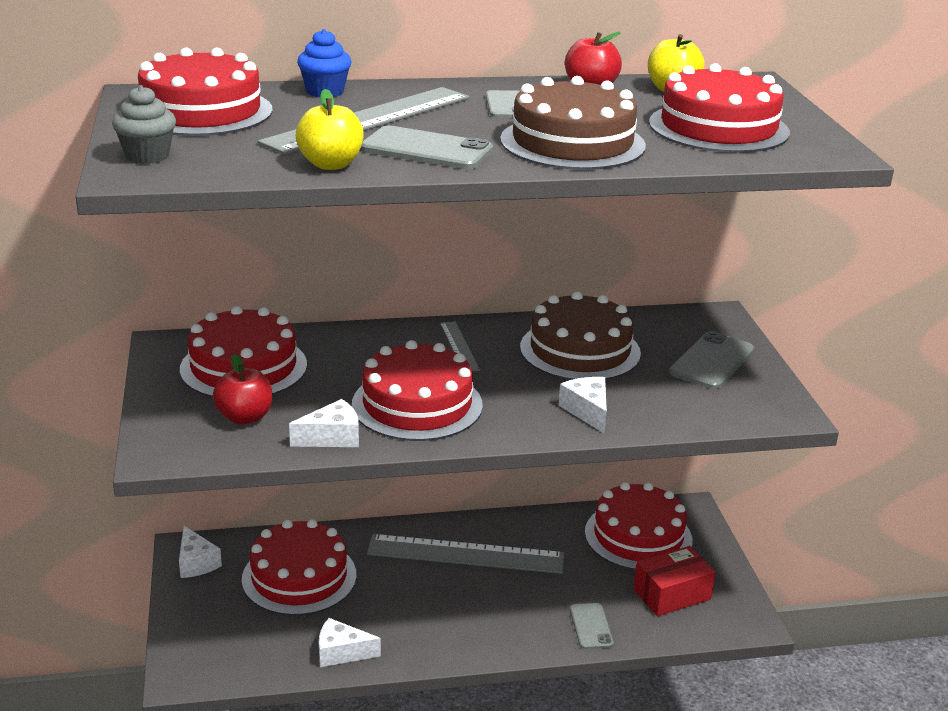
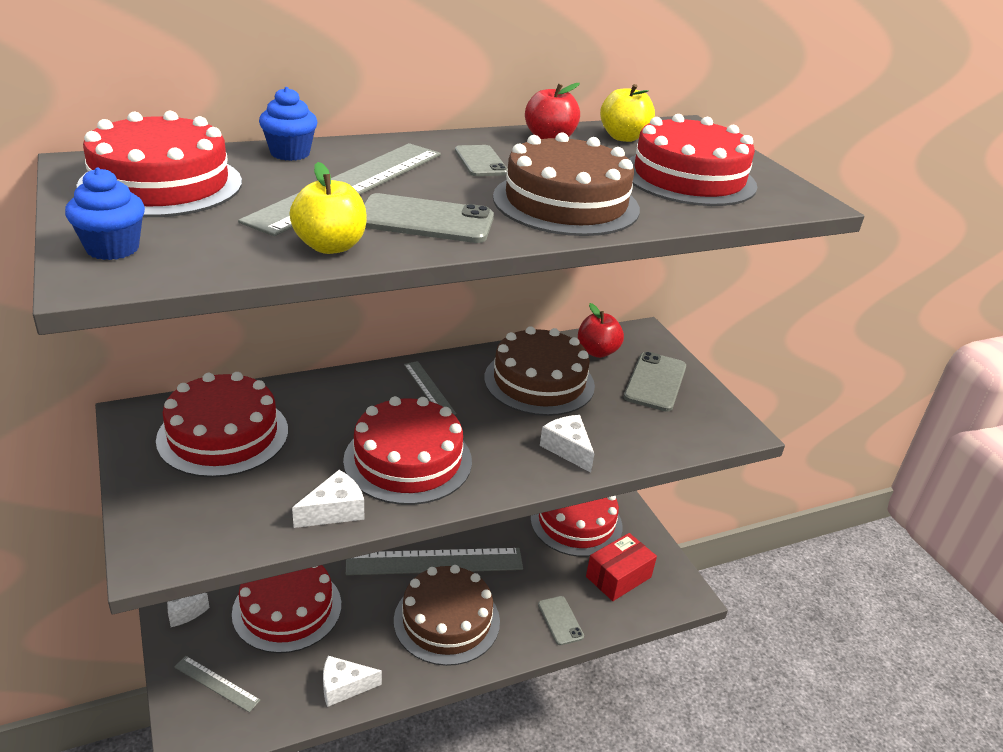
camera: 15 degrees left, 5 degrees up
(147, 156) = (112, 248): grey cupcake -> blue cupcake
(215, 631) = (217, 683): none -> grey ruler
(245, 417) = (238, 497): red apple -> red apple (597, 352)
(464, 609) = (447, 620): none -> brown cake

